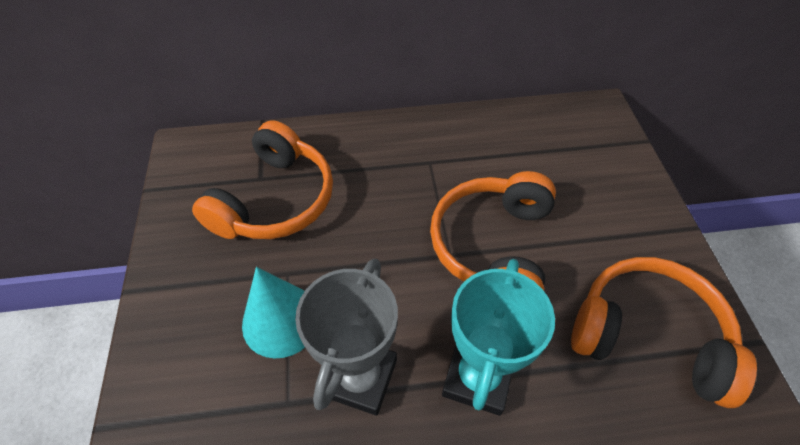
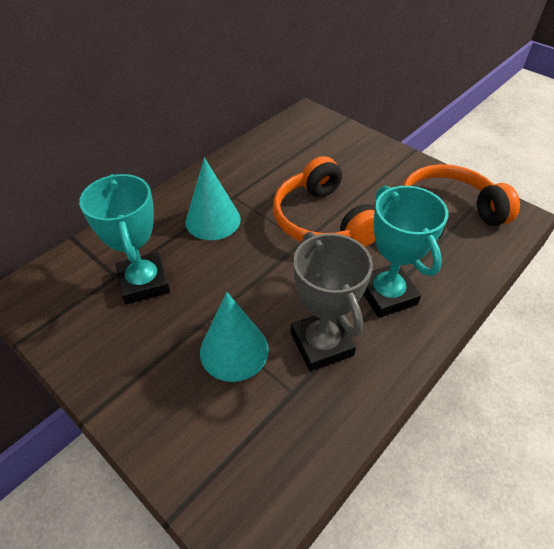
camera: 40 degrees left, 5 degrees down
(275, 200) = (144, 282): orange headphones -> turquoise trophy
(387, 176) = (213, 220): none -> turquoise cone

